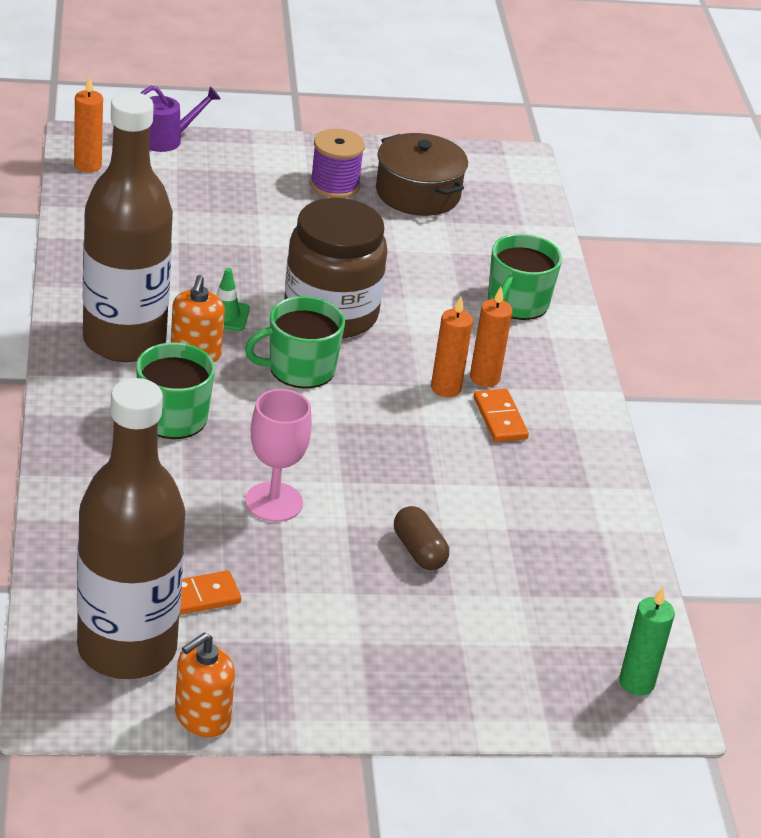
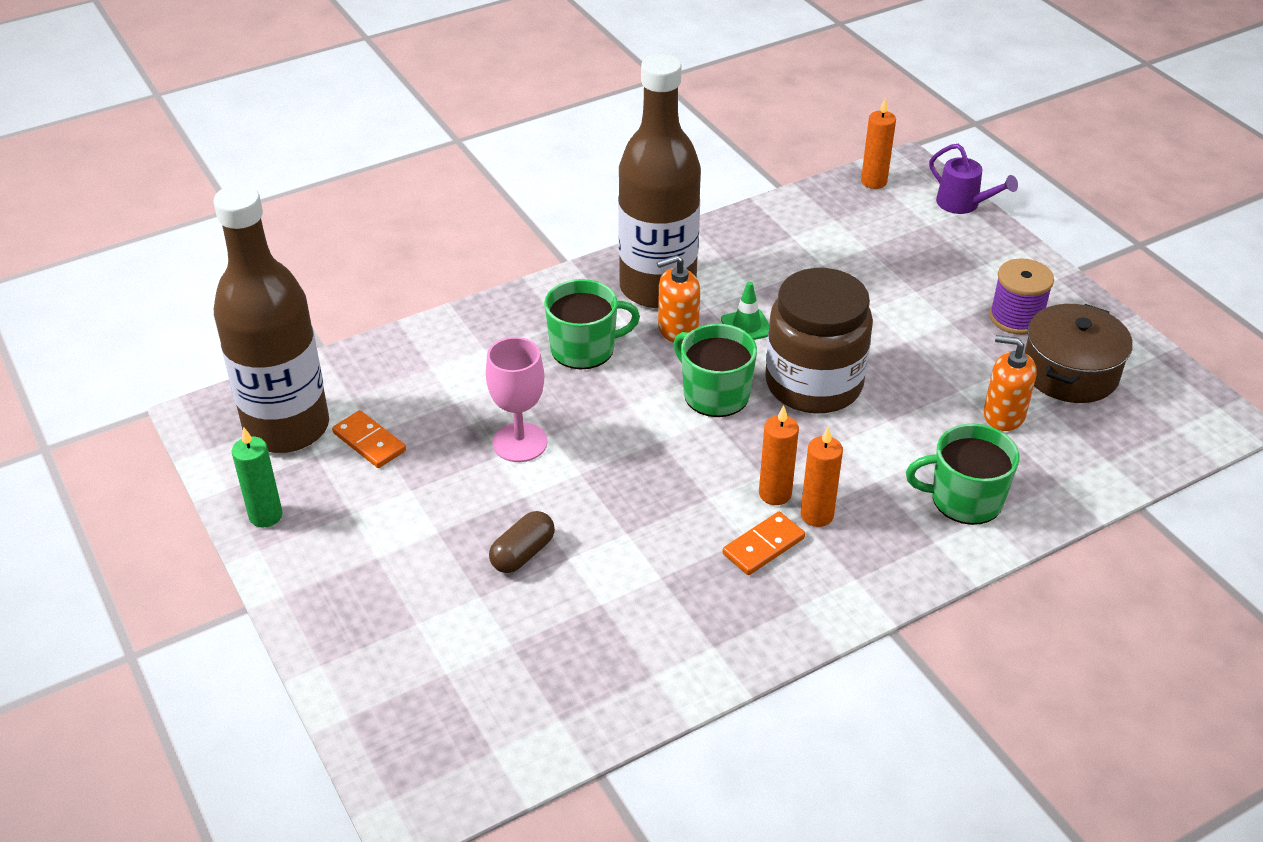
camera: 70 degrees right, 5 degrees up
(202, 717) = (233, 495): orange soap dispenser -> orange soap dispenser (1003, 415)
(636, 683) = (440, 772): green candle -> green candle (265, 515)

